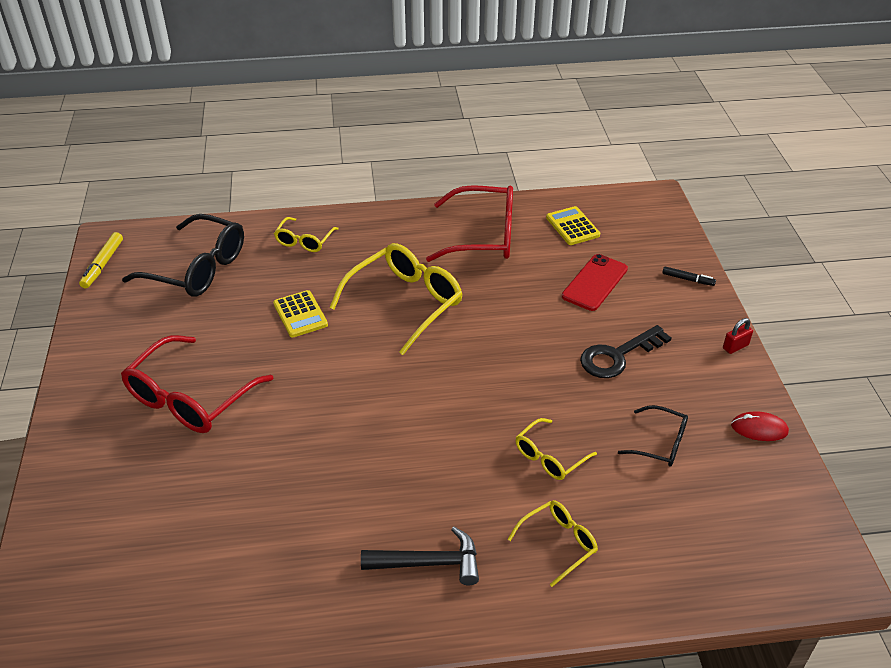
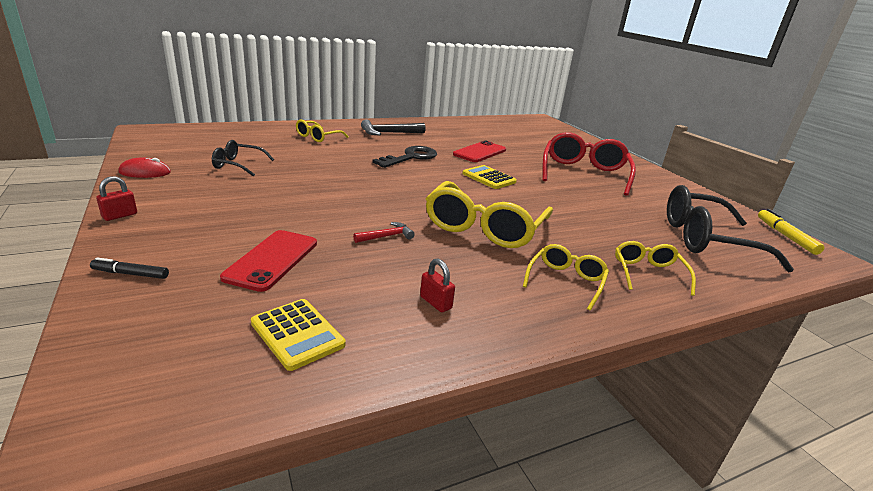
camera: 160 degrees right, 15 degrees down
(300, 314) = (569, 214): yellow calculator -> yellow calculator (489, 178)
(303, 473) = (480, 152): none -> red phone
(484, 236) = (435, 302): red glasses -> red padlock
(501, 299) = (386, 236): none -> red hammer
(549, 457) = (325, 159): yellow glasses -> yellow glasses (566, 281)
(617, 356) = (259, 204): black key -> black key (411, 157)

